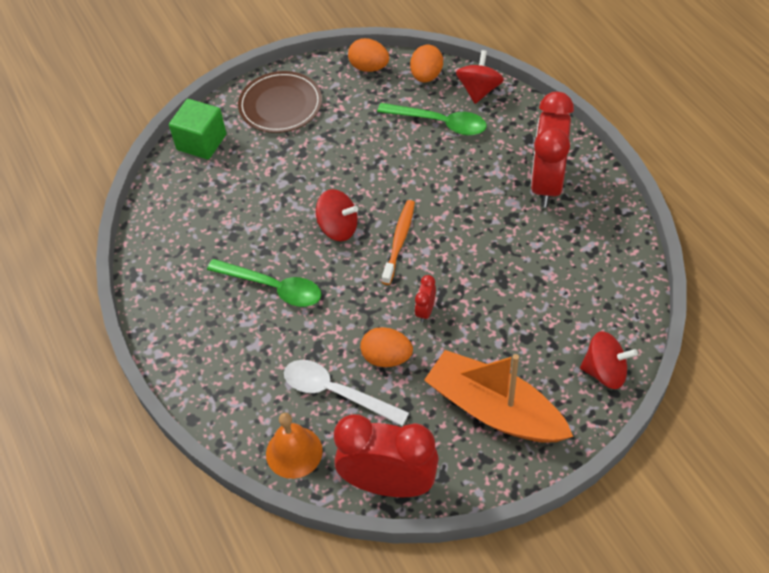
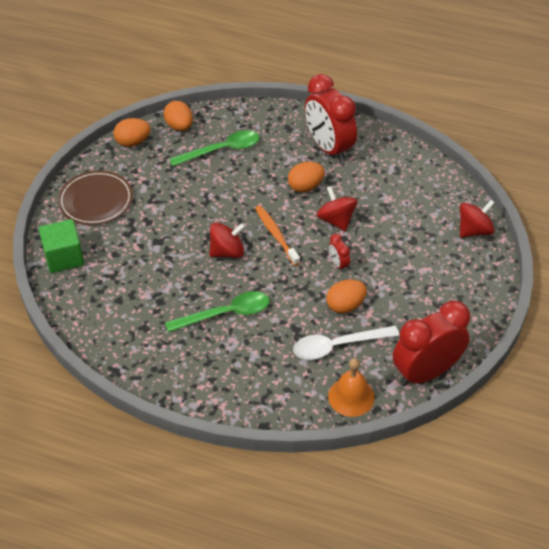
camera: 45 degrees left, 5 degrees down
(479, 90) = (225, 116): red spinning top -> red spinning top (336, 220)
(480, 210) = (305, 186): none -> orange egg
(494, 409) = (438, 291): orange boat -> none

